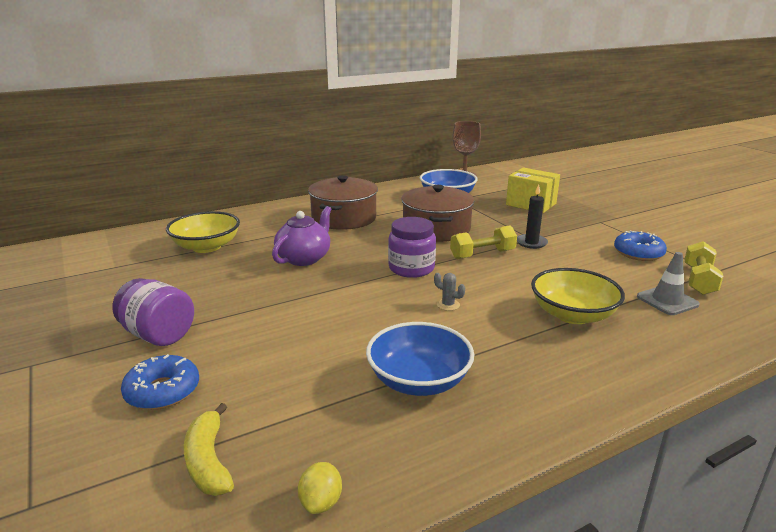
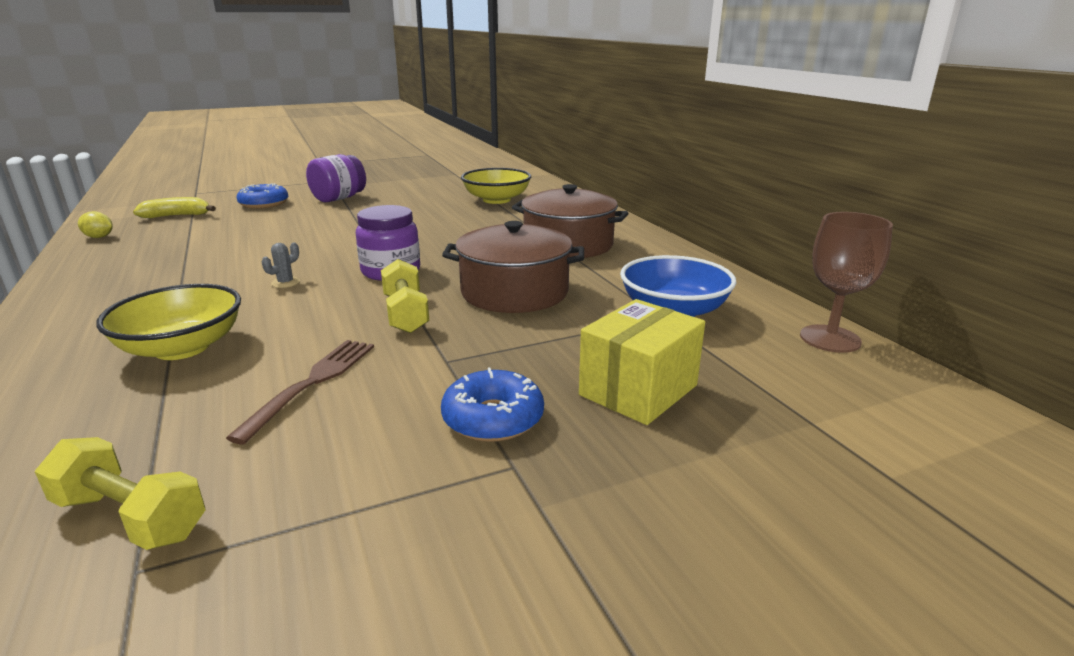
camera: 95 degrees right, 0 degrees up
(304, 258) = (449, 230): purple teapot -> none
(419, 381) = (173, 264): blue bowl -> none
(531, 243) = (428, 357): black candle -> none
(578, 266) = (312, 383): none -> brown fork
(638, 253) = (312, 470): blue donut -> blue donut (493, 418)
(667, 301) = (117, 441): grey traffic cone -> none

